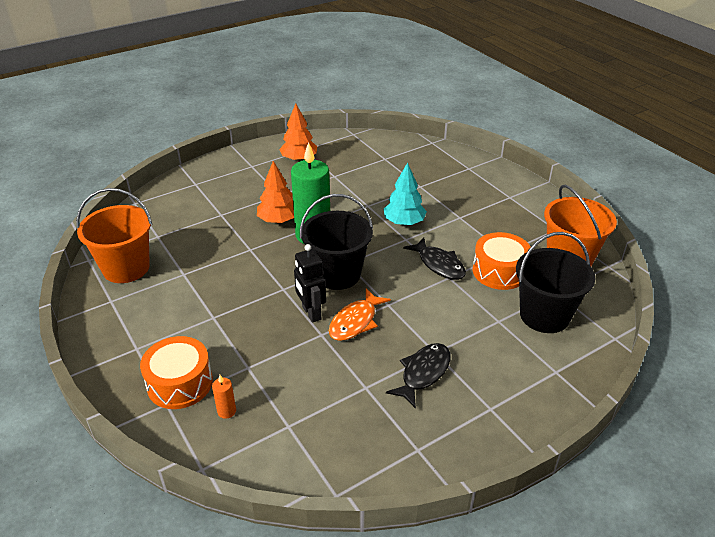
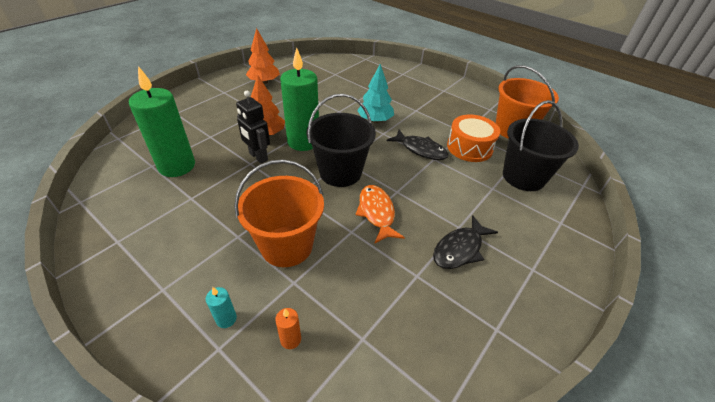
camera: 20 degrees left, 5 degrees up
(126, 268) = (126, 203): orange bucket -> orange bucket (287, 246)
(180, 240) = (177, 166): none -> green candle
(180, 383) = (226, 319): orange drum -> turquoise candle
(311, 313) = (333, 213): black robot -> black robot (258, 157)
(355, 322) = (376, 213): orange fish -> orange fish turned 150 degrees clockwise
(423, 373) = (460, 249): black fish -> black fish turned 150 degrees counterclockwise

